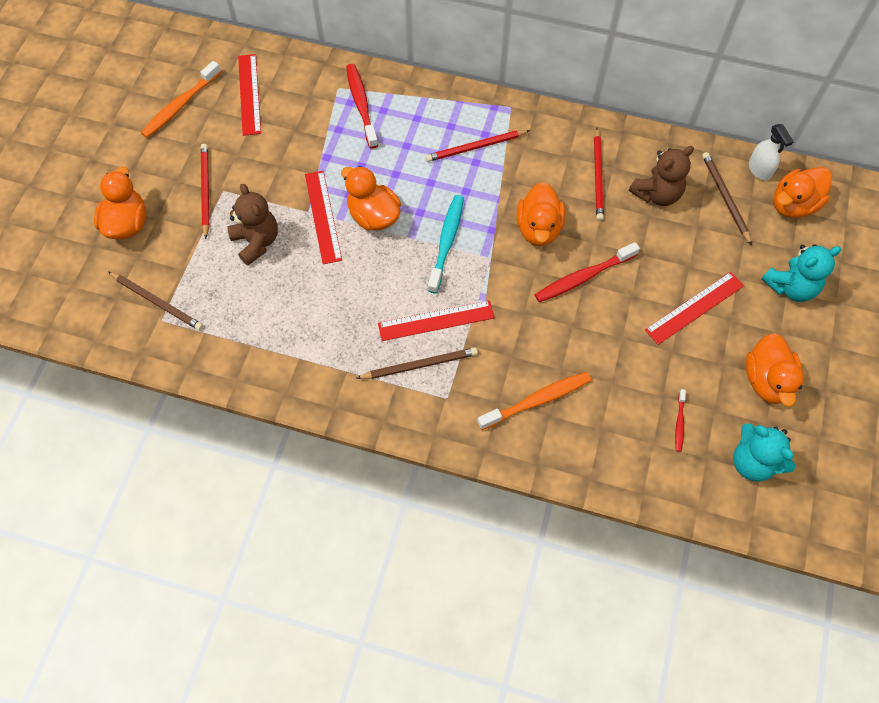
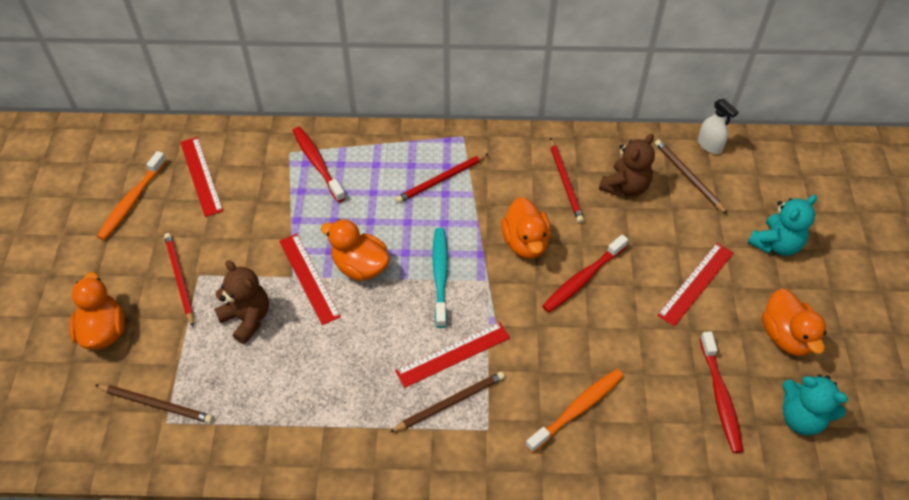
camera: 15 degrees left, 10 degrees down
(679, 423) = (720, 397): red toothbrush -> red toothbrush, size x1.95
(793, 205) = (751, 170): orange duck -> none

